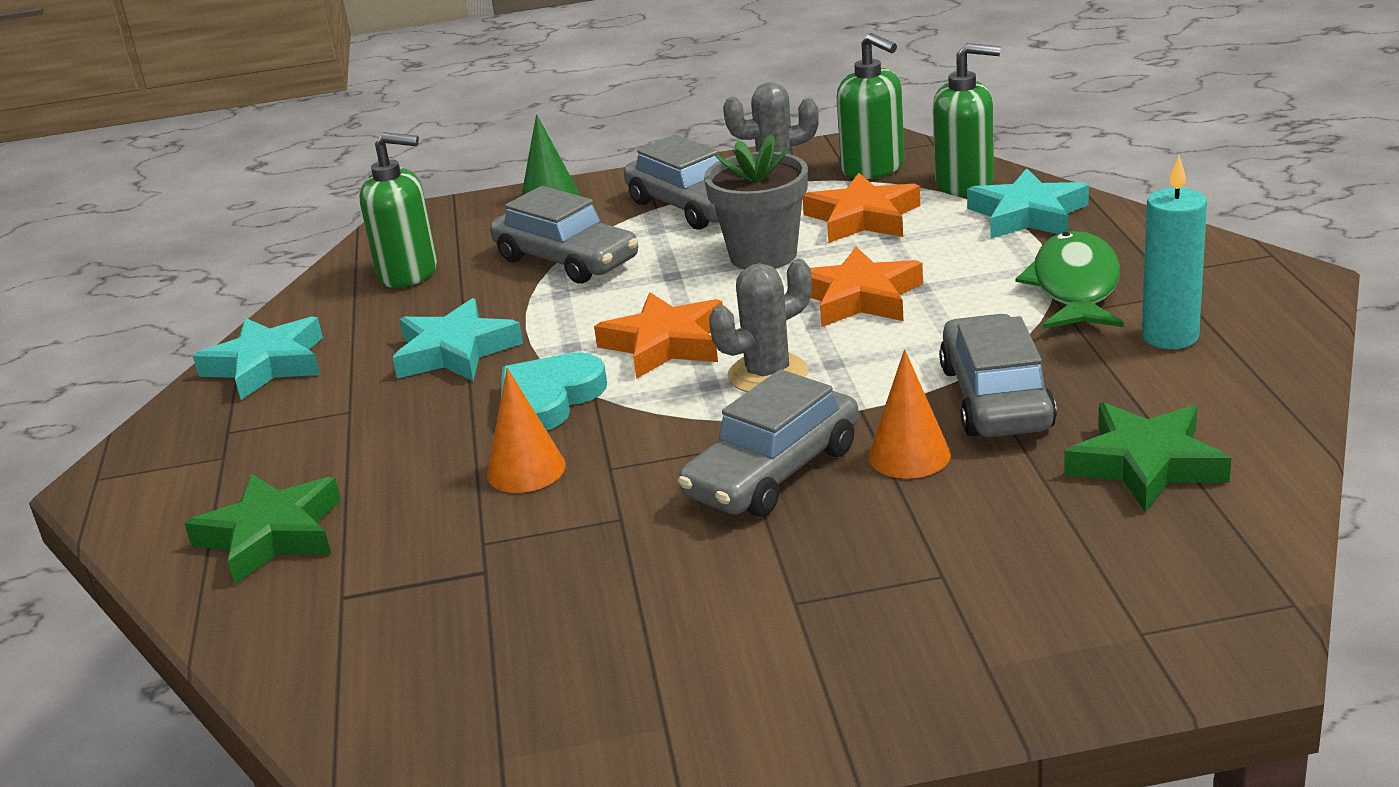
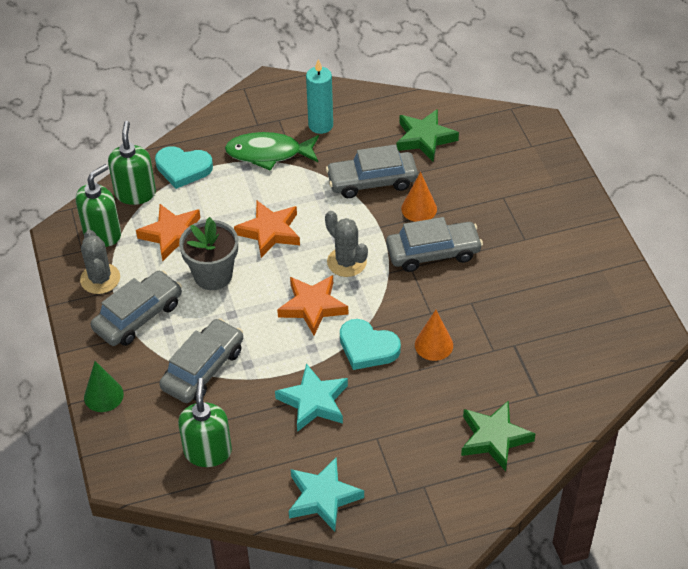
camera: 100 degrees left, 20 degrees up
(773, 472) = (433, 253): grey car -> grey car turned 45 degrees counterclockwise
(1027, 215) = (183, 168): turquoise star -> turquoise heart

